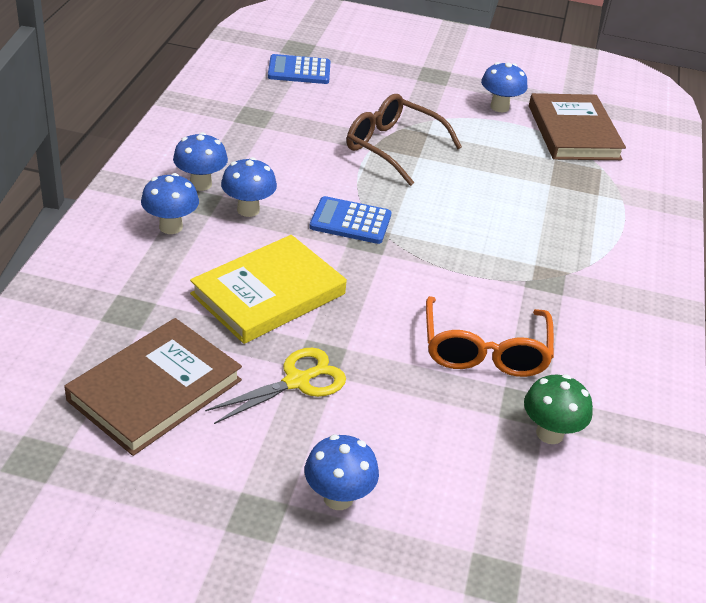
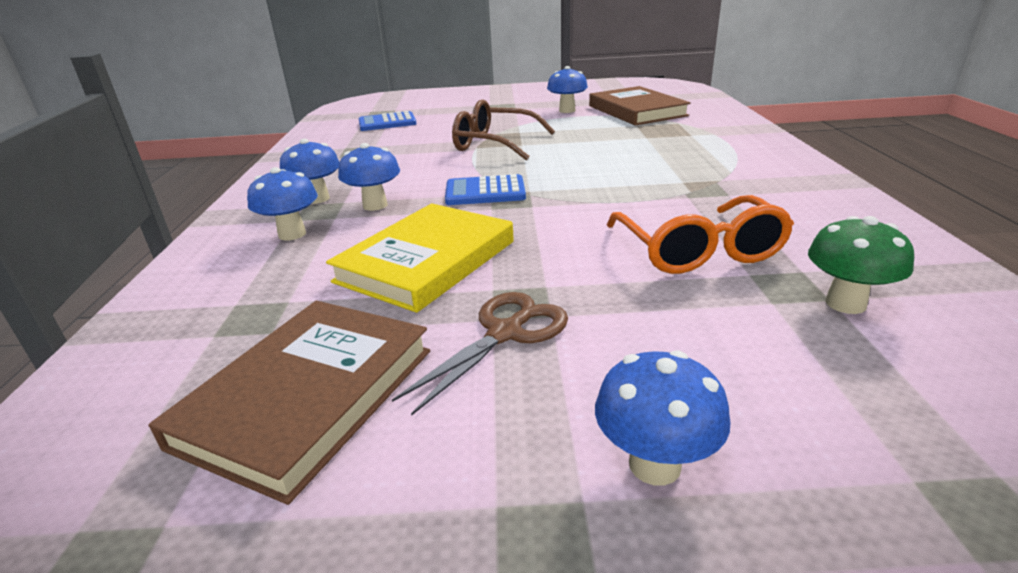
camera: 10 degrees left, 10 degrees down
(297, 381) = (505, 333): yellow scissors -> brown scissors

